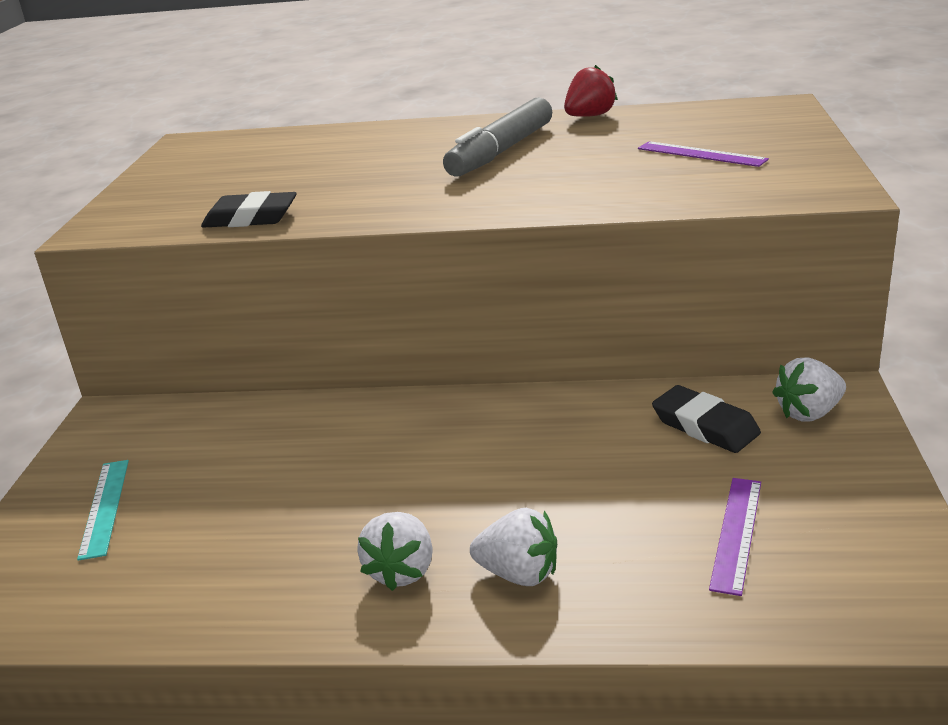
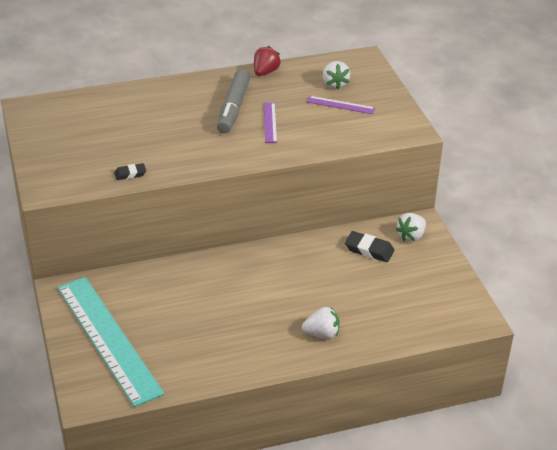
camera: 25 degrees left, 10 degrees up
(105, 507) = (108, 339): turquoise ruler -> turquoise ruler, size x2.42
(251, 218) = (130, 174): black eraser -> black eraser, size x0.63
(401, 571) = (272, 342): white strawberry -> white strawberry (334, 84)
(736, 533) = (400, 300): purple ruler -> purple ruler (270, 122)

